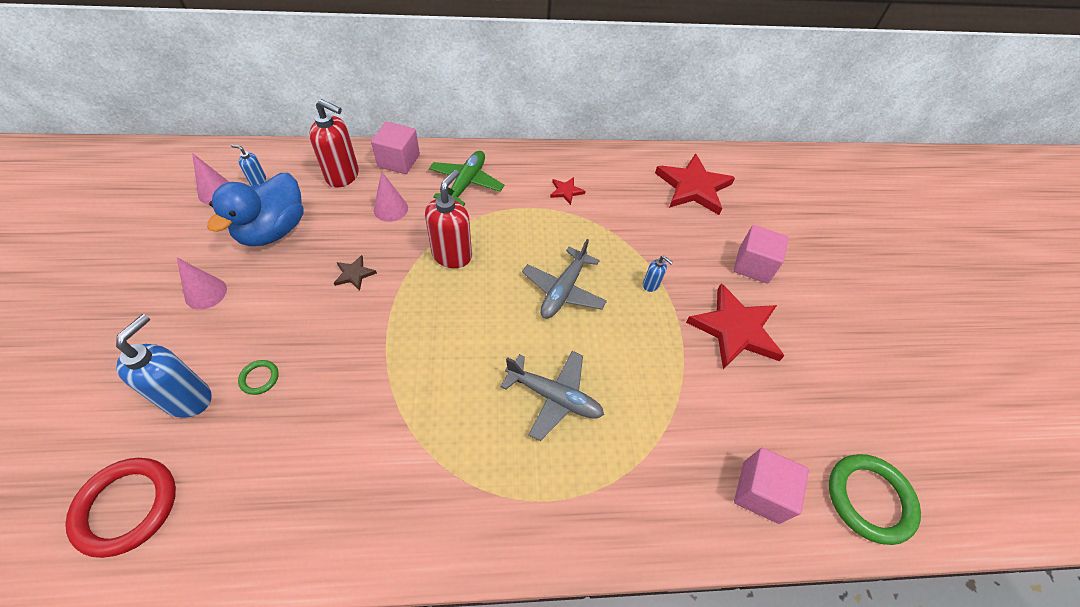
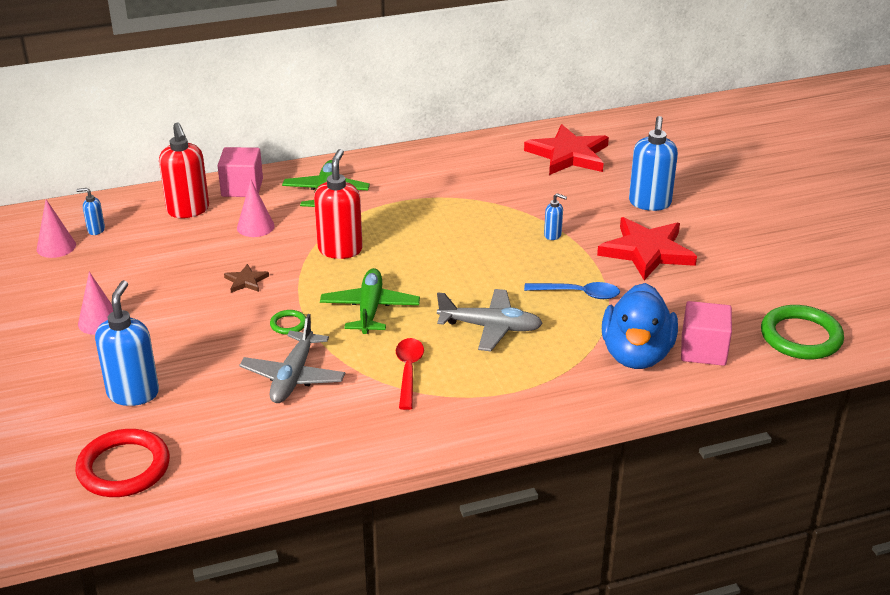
camera: 10 degrees left, 20 degrees down
(259, 378) = (195, 368): green ring -> green ring (288, 324)
(273, 230) = (139, 264): blue duck -> blue duck (636, 355)
(343, 176) = (188, 210): red soap dispenser -> red soap dispenser turned 60 degrees clockwise
(450, 340) = (370, 309): none -> green plane
(454, 440) = (408, 371): none -> red spoon
(563, 290) = (466, 255): grey plane -> grey plane (293, 377)
(566, 191) = (436, 181): red star -> none
(653, 371) = (578, 294): none -> blue spoon
(753, 265) = (649, 203): pink cube -> blue soap dispenser

